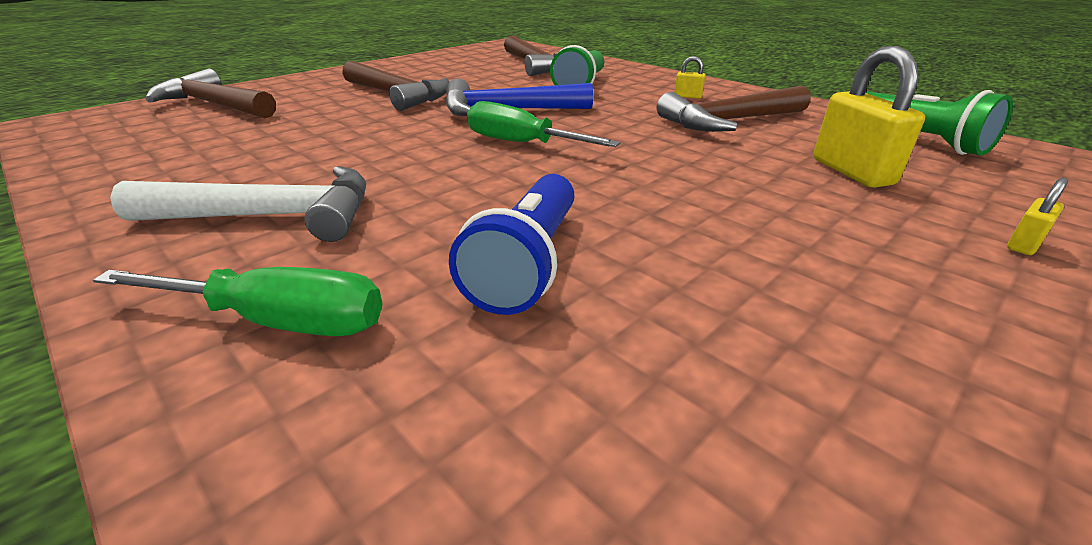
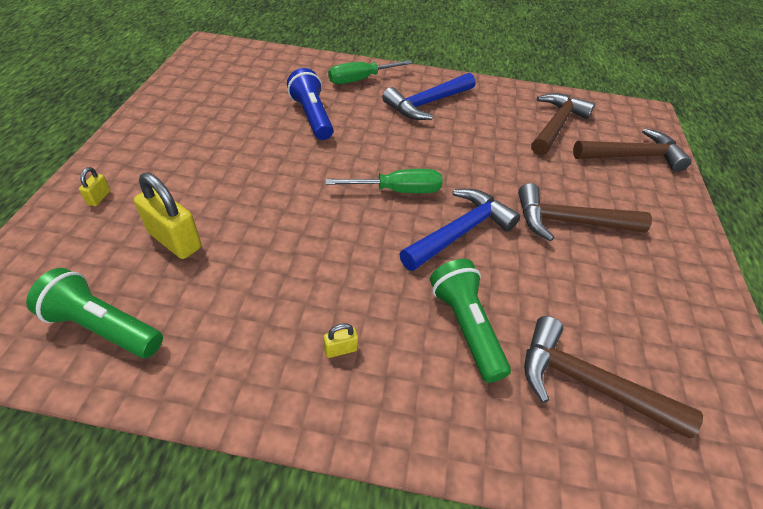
camera: 140 degrees right, 15 degrees up
(272, 216) = (427, 103): white hammer -> blue hammer
(728, 121) = (277, 293): brown hammer -> brown hammer (556, 125)

